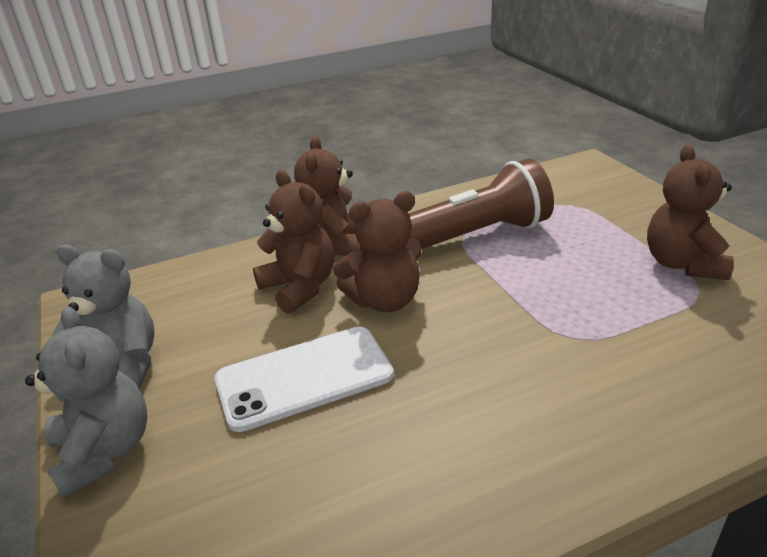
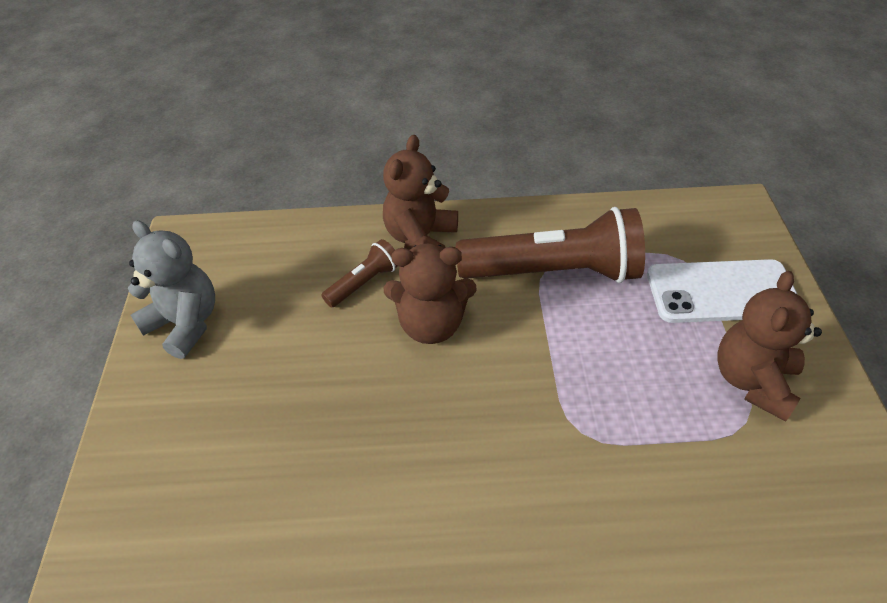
camera: 20 degrees right, 15 degrees up
(104, 451) = (143, 404): grey teddy bear -> none
(300, 287) = (364, 283): brown teddy bear -> brown flashlight
(304, 377) = (321, 388): white phone -> white phone (721, 291)

